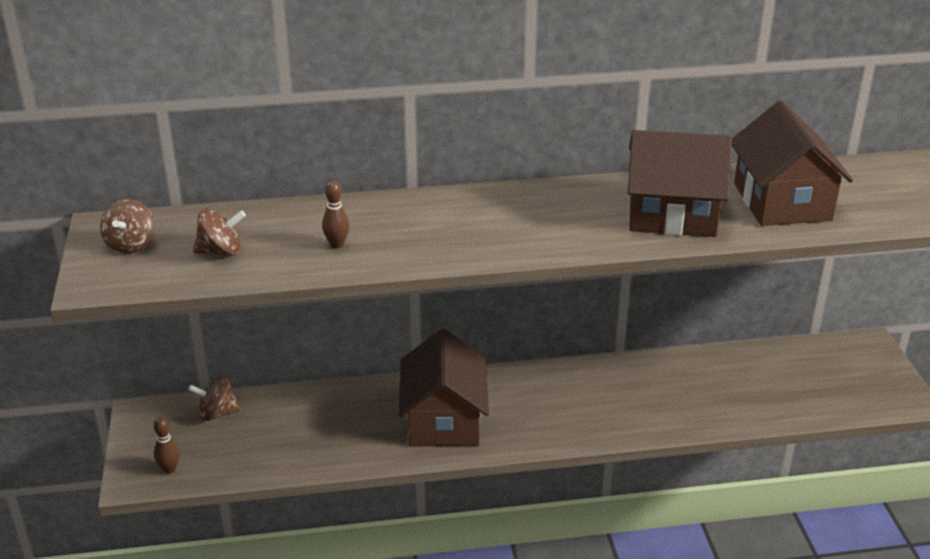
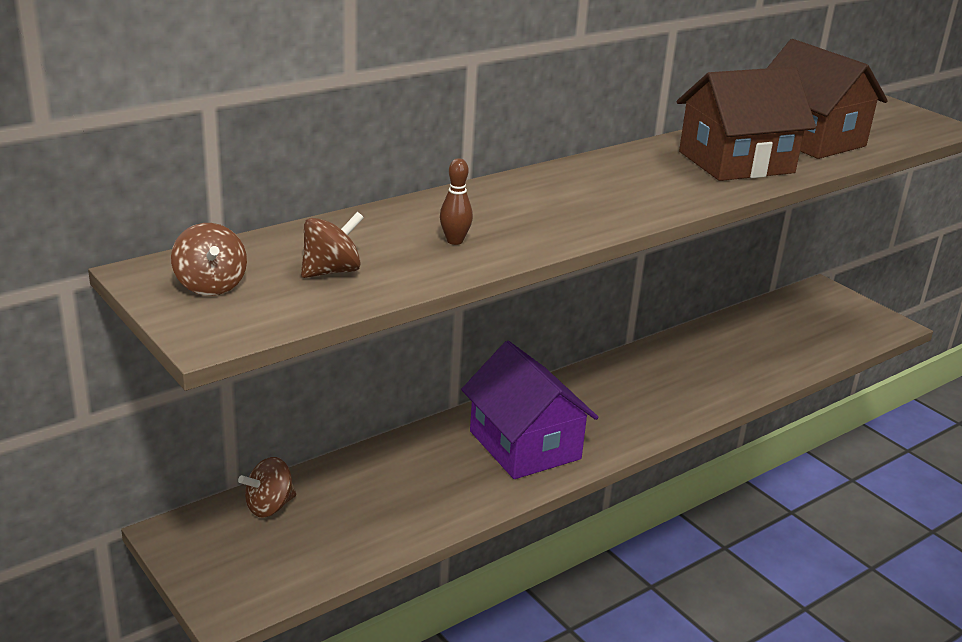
camera: 30 degrees left, 5 degrees down
(169, 469) = (264, 582): brown bowling pin -> none
(444, 420) = (525, 445): brown house -> purple house

